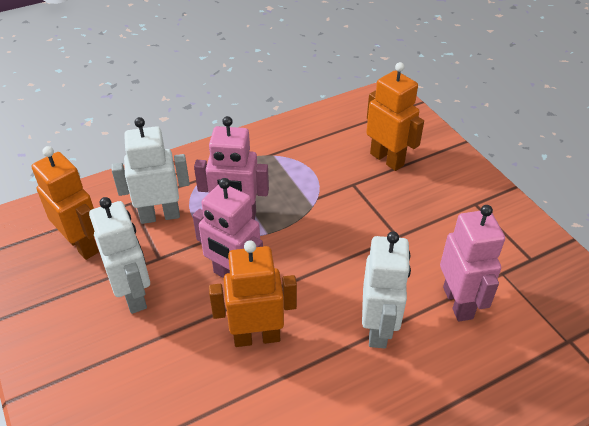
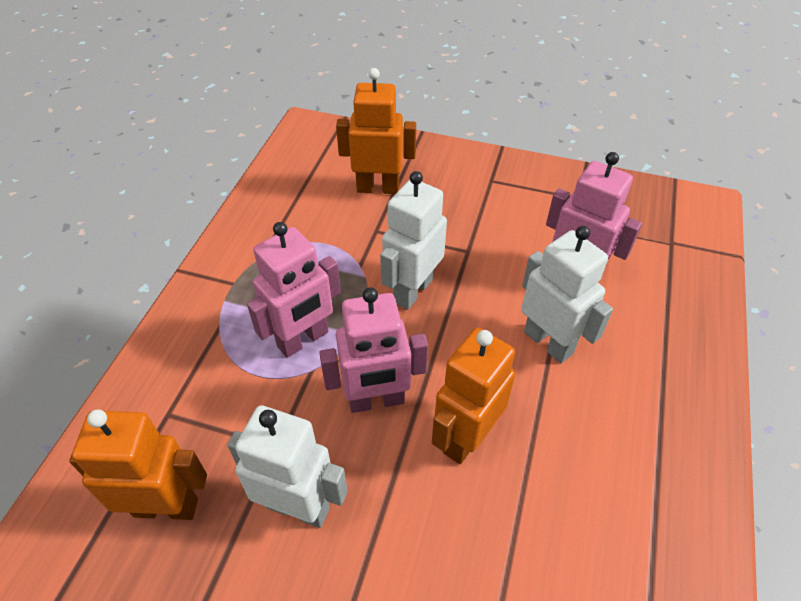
camera: 45 degrees left, 5 degrees up
(160, 215) = (220, 402): white robot -> white robot (412, 290)

